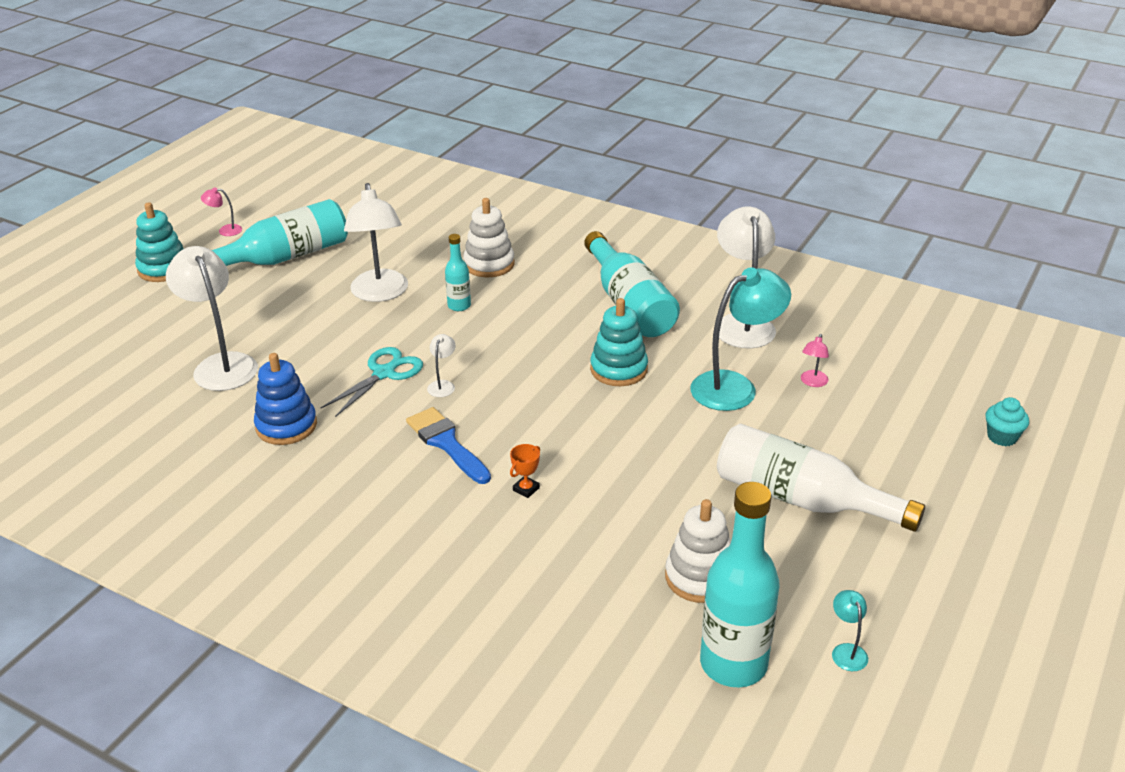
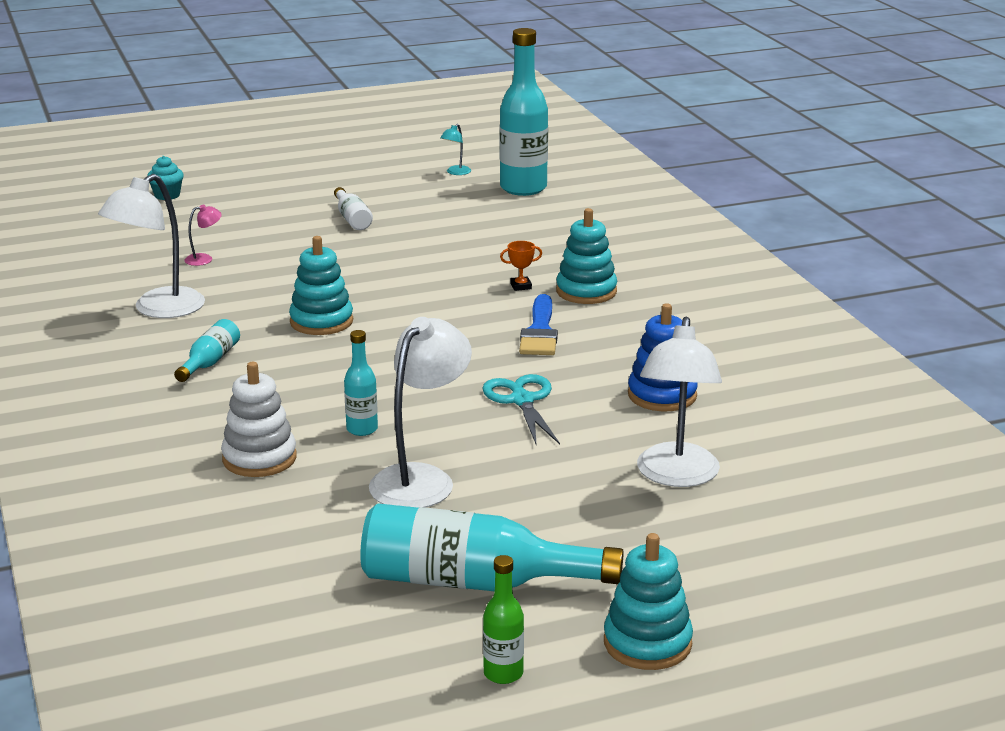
camera: 140 degrees left, 10 degrees down
(225, 230) = (503, 673): pink lamp -> green bottle
(384, 373) = (522, 400): turquoise scissors -> turquoise scissors turned 90 degrees clockwise
(442, 385) = (483, 370): white lamp -> none
(462, 513) = (586, 291): none -> turquoise stacking toy
(629, 304) = (210, 362): turquoise bottle -> turquoise bottle, size x0.49
(700, 577) = (481, 216): white stacking toy -> none
(735, 386) = (261, 278): turquoise lamp -> none
(801, 499) = (352, 219): white bottle -> white bottle, size x0.49

